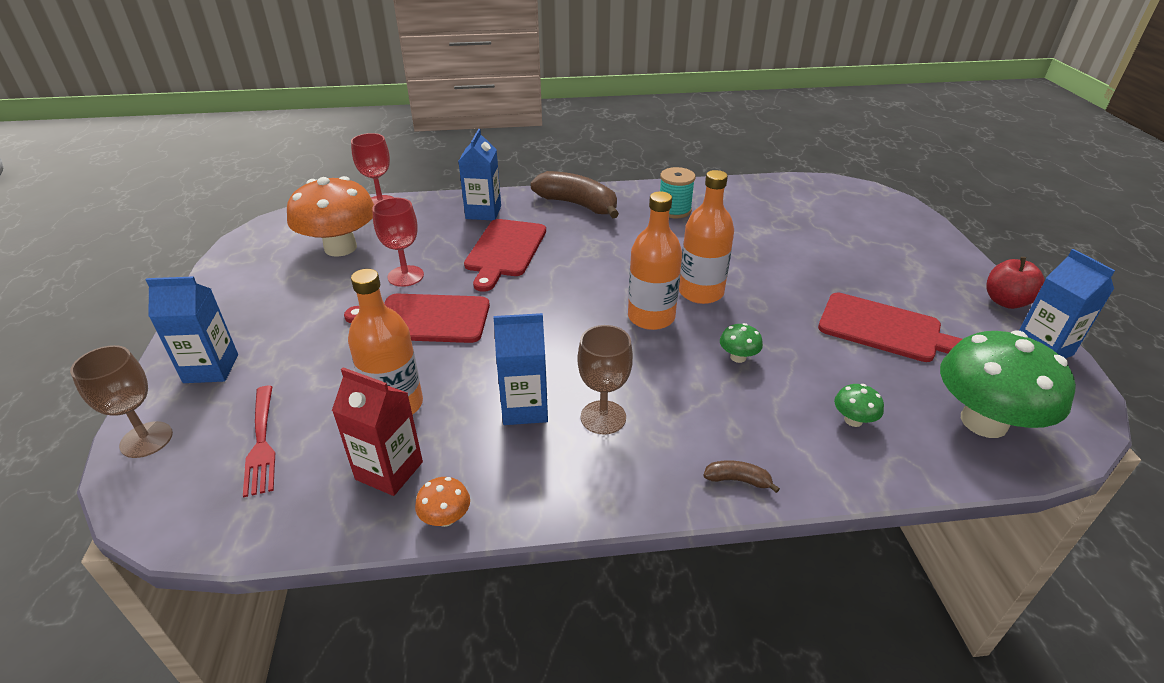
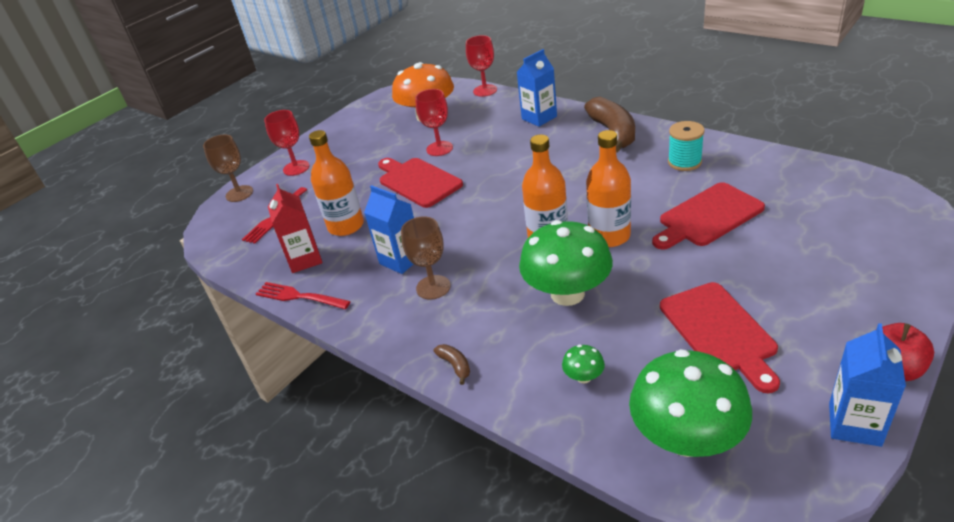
camera: 50 degrees right, 0 degrees up
(211, 368) = (296, 168): blue carton -> red goblet
(446, 518) = (299, 296): orange mushroom -> red fork
(505, 251) = (517, 152): red cutting board -> red cutting board (707, 216)
(738, 357) = (567, 293): green mushroom -> green mushroom, size x2.44

